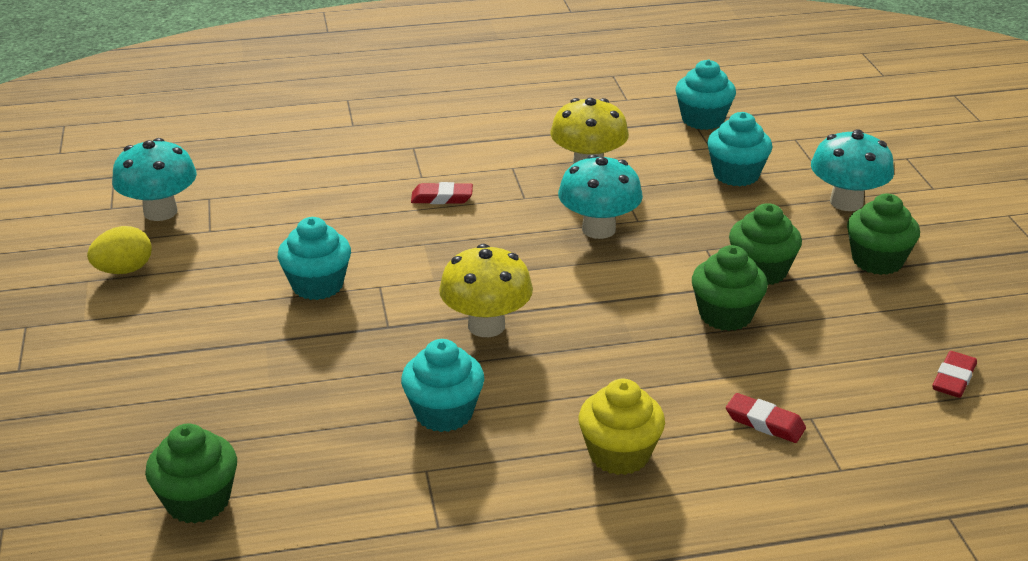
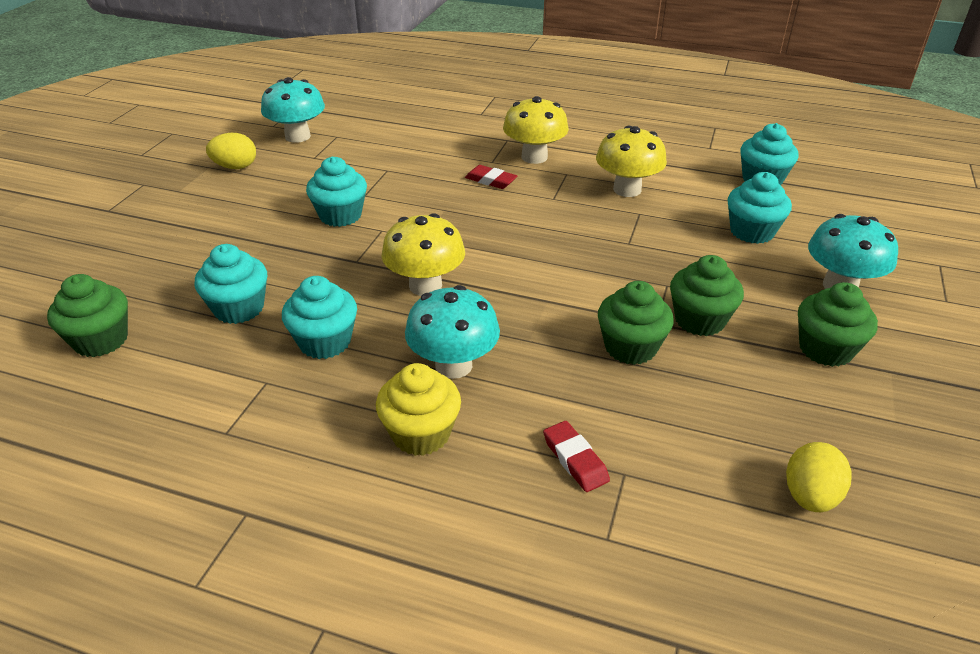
camera: 30 degrees right, 5 degrees up
(316, 415) = (239, 308): none -> turquoise cupcake
(462, 159) = (534, 157): none -> yellow mushroom
(598, 229) = (588, 240): turquoise mushroom -> turquoise mushroom (453, 365)
(953, 379) = (810, 496): red eraser -> yellow egg

